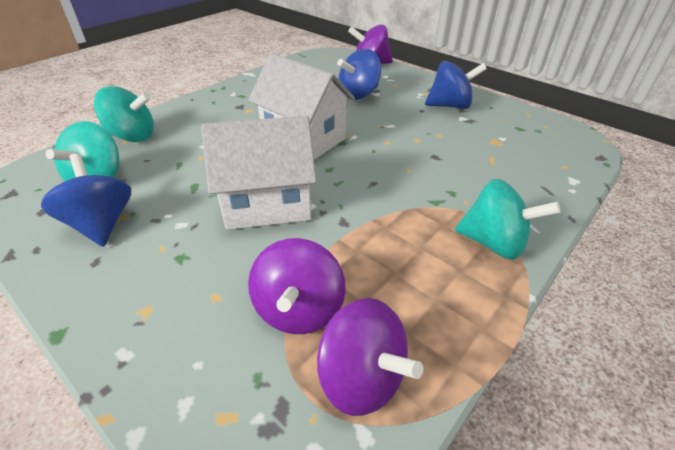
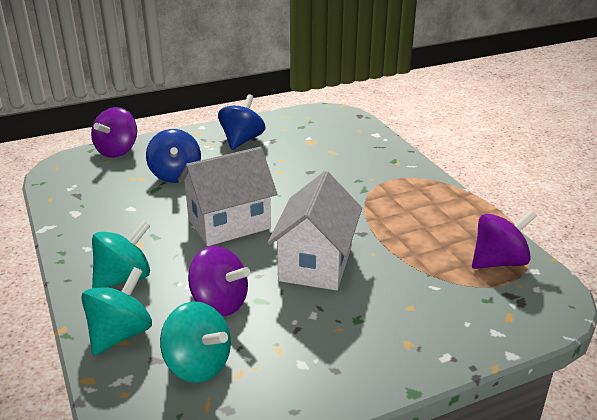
camera: 65 degrees left, 10 degrees down
(101, 224) = (281, 364): blue spinning top -> none
(299, 310) = (439, 272): purple spinning top -> purple spinning top (219, 303)
(493, 243) = (417, 184): turquoise spinning top -> turquoise spinning top (124, 278)

